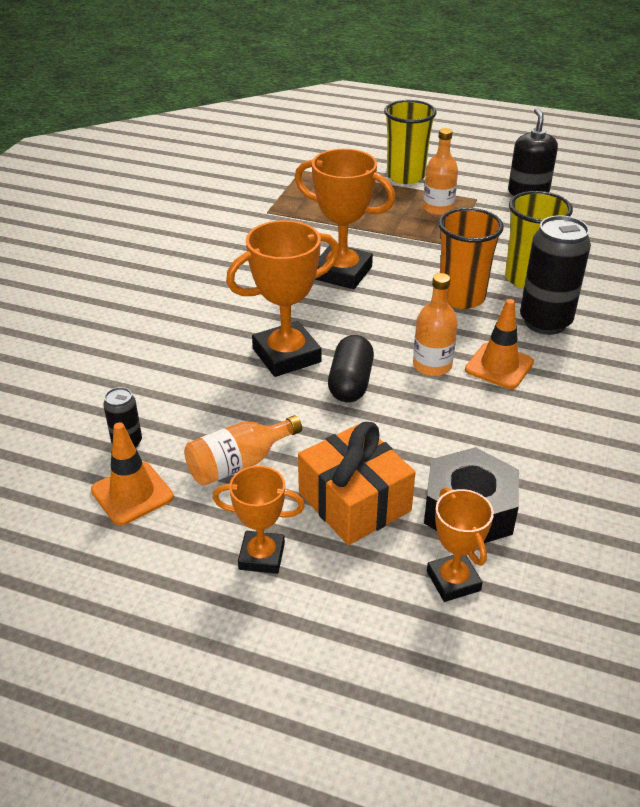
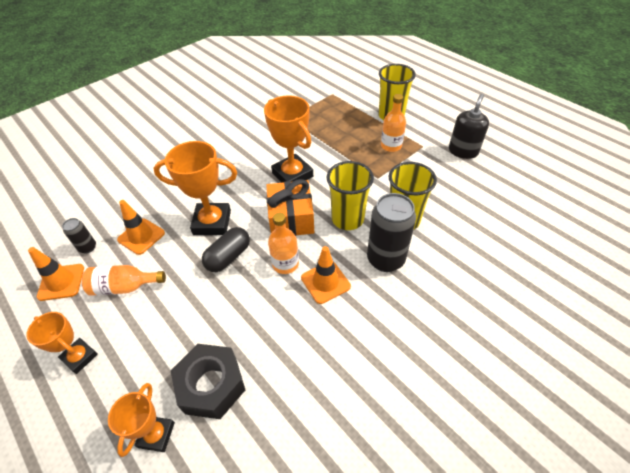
camera: 30 degrees right, 10 degrees up
(198, 403) = (141, 236): none -> orange traffic cone
(354, 502) = (156, 344): orange gift -> orange gift (291, 218)
(461, 297) = (347, 219): orange cup -> yellow cup

